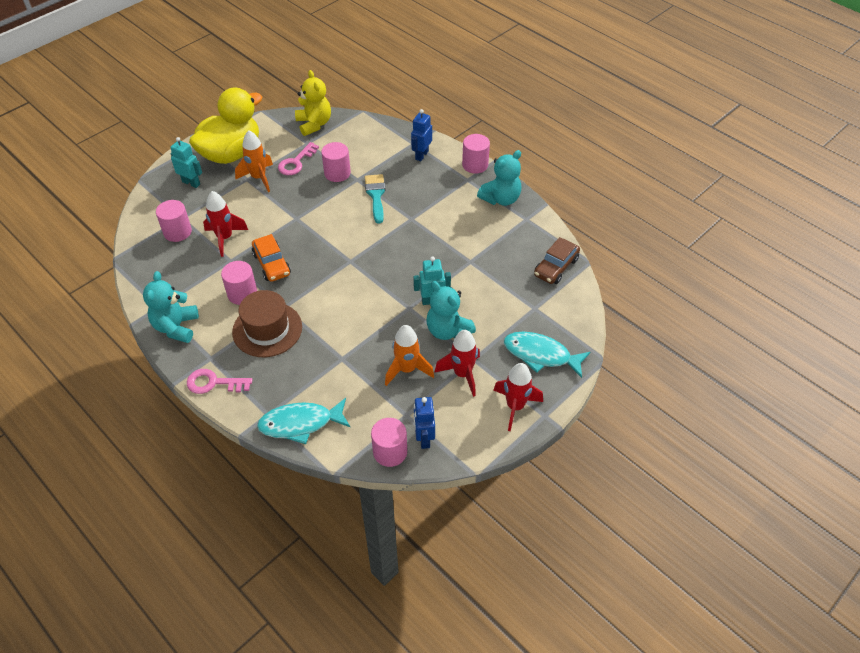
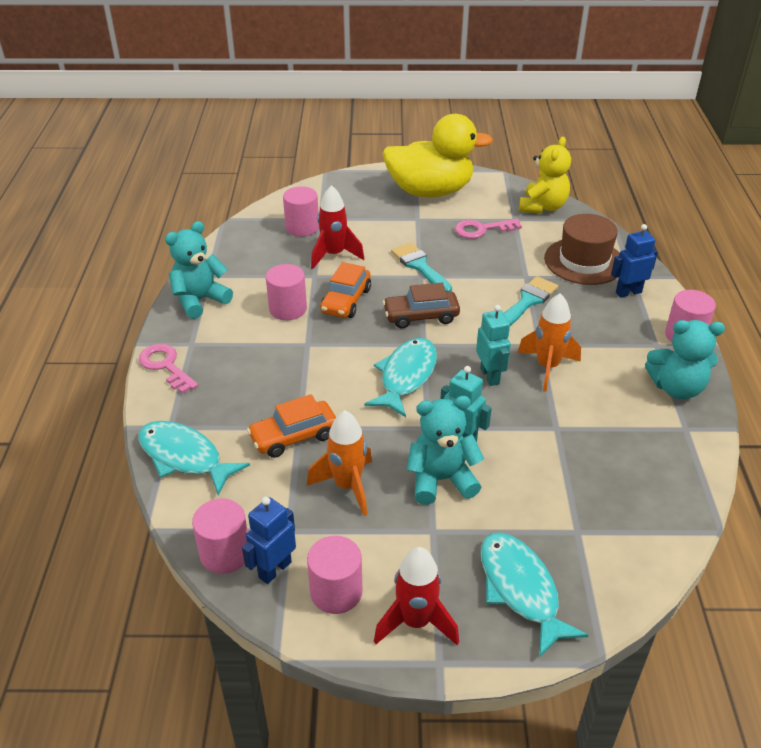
camera: 45 degrees right, 10 degrees down
(191, 183) = (364, 196): turquoise robot -> turquoise robot (490, 376)
(259, 178) = (429, 224): orange rocket -> orange rocket (547, 367)
(267, 329) = (268, 353): brown hat -> brown hat (584, 261)
(288, 212) = (419, 266): none -> turquoise brush
(337, 173) = (512, 260): pink cylinder -> pink cylinder (336, 592)
(346, 365) = (294, 436): none -> orange car
(363, 287) = (406, 376): none -> turquoise fish
(448, 330) = (441, 480): turquoise teddy bear -> turquoise teddy bear turned 75 degrees clockwise
(462, 374) = (400, 537): red rocket -> none
(556, 267) = (663, 506): brown car -> brown car (421, 316)

